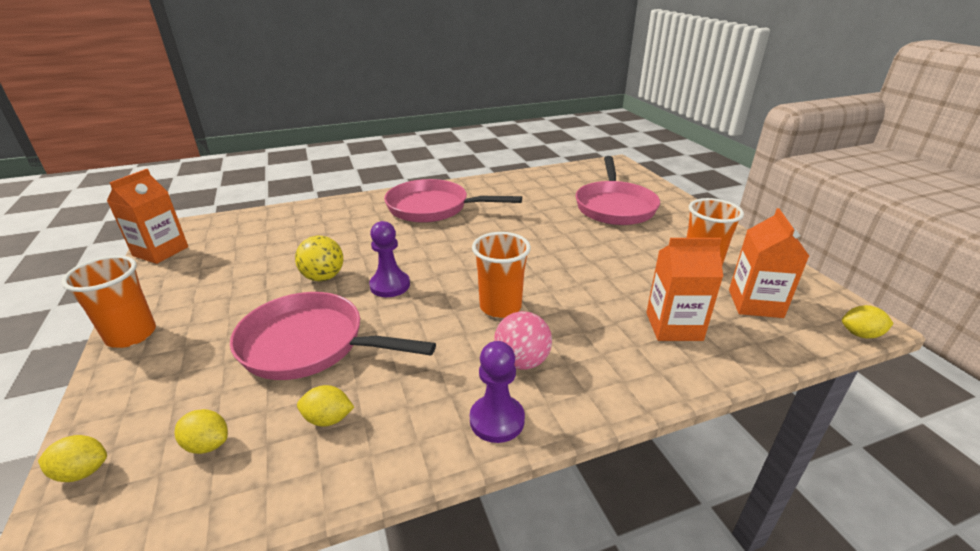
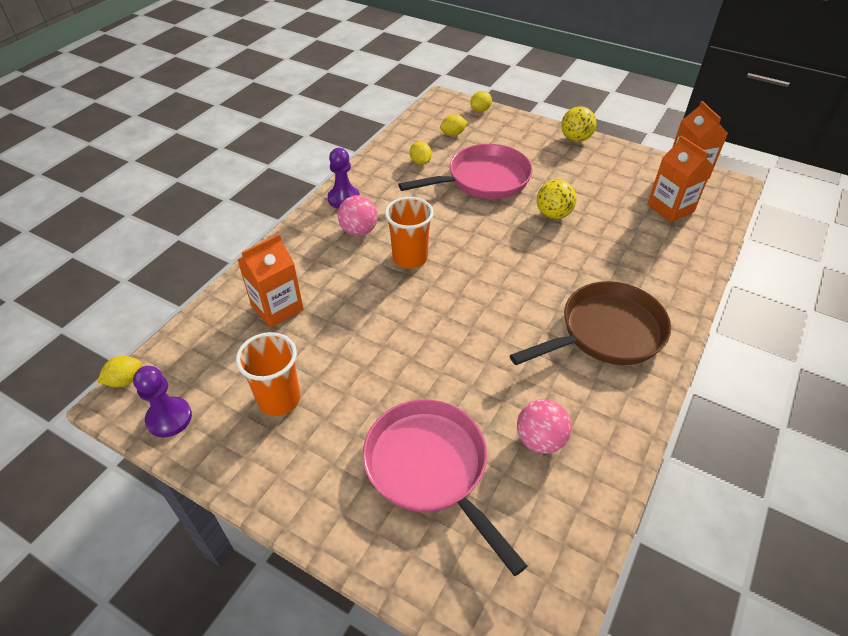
camera: 140 degrees right, 15 degrees up
(131, 335) = (575, 139): orange cup -> yellow ball
(328, 419) = (420, 162): yellow lemon -> yellow lemon turned 75 degrees counterclockwise
(390, 285) = (502, 233): purple pawn -> purple pawn (169, 418)
(433, 208) = (606, 332): pink pan -> brown pan
(540, 194) = (540, 440): none -> pink ball
(755, 303) = (217, 371): orange carton -> orange carton (670, 208)

